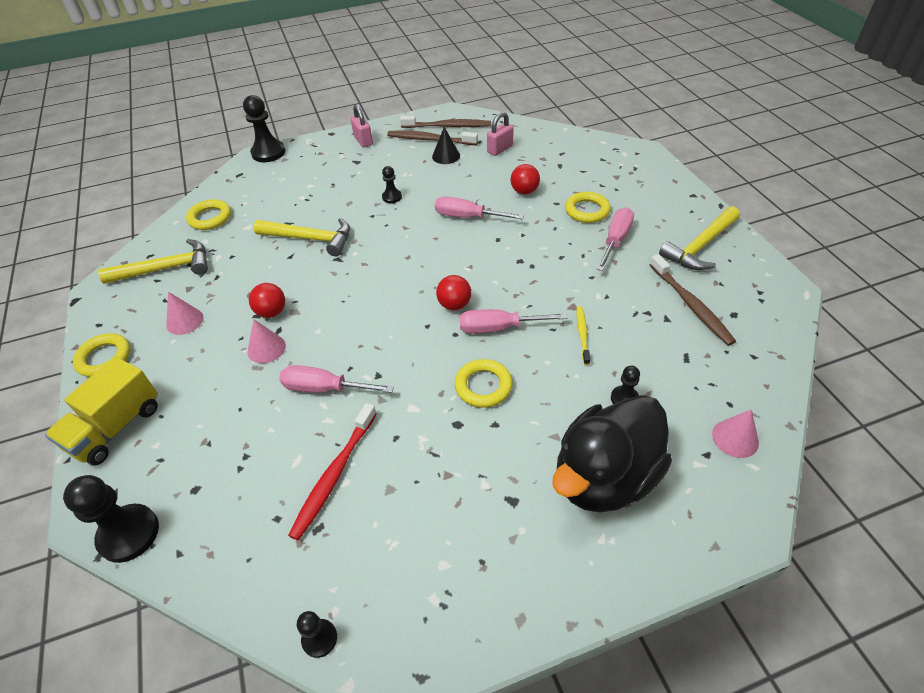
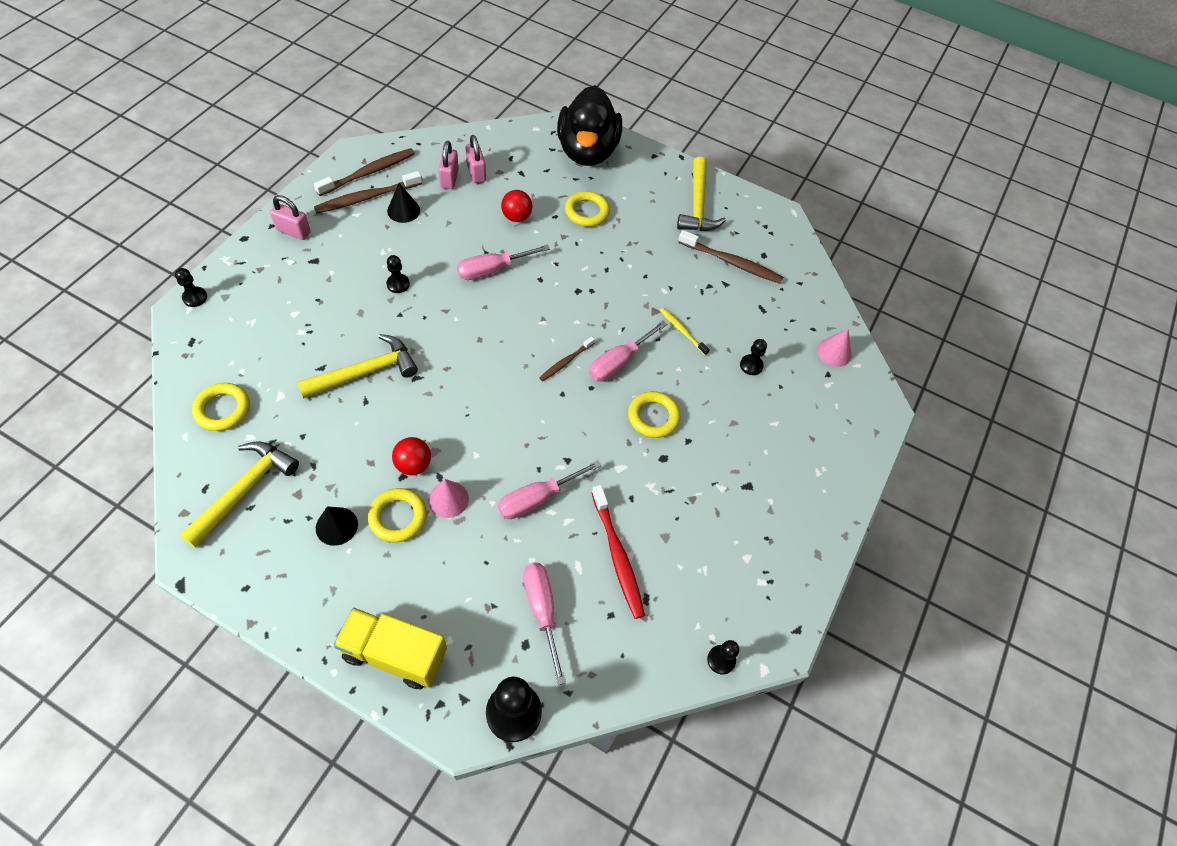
camera: 50 degrees left, 10 degrees up
(104, 358) = (298, 611): yellow ring -> yellow ring (398, 517)
(116, 427) = (395, 654): yellow truck -> yellow truck turned 120 degrees clockwise
(185, 321) = (336, 526): pink cone -> black cone
(268, 153) = (195, 297): black pawn -> black pawn, size x0.54
(454, 305) = (565, 362): red ball -> brown toothbrush
(524, 153) = (476, 173): none -> pink padlock
(604, 477) = (786, 430): black duck -> black duck (587, 151)
(615, 240) = (634, 231): pink screwdriver -> pink screwdriver (542, 611)

